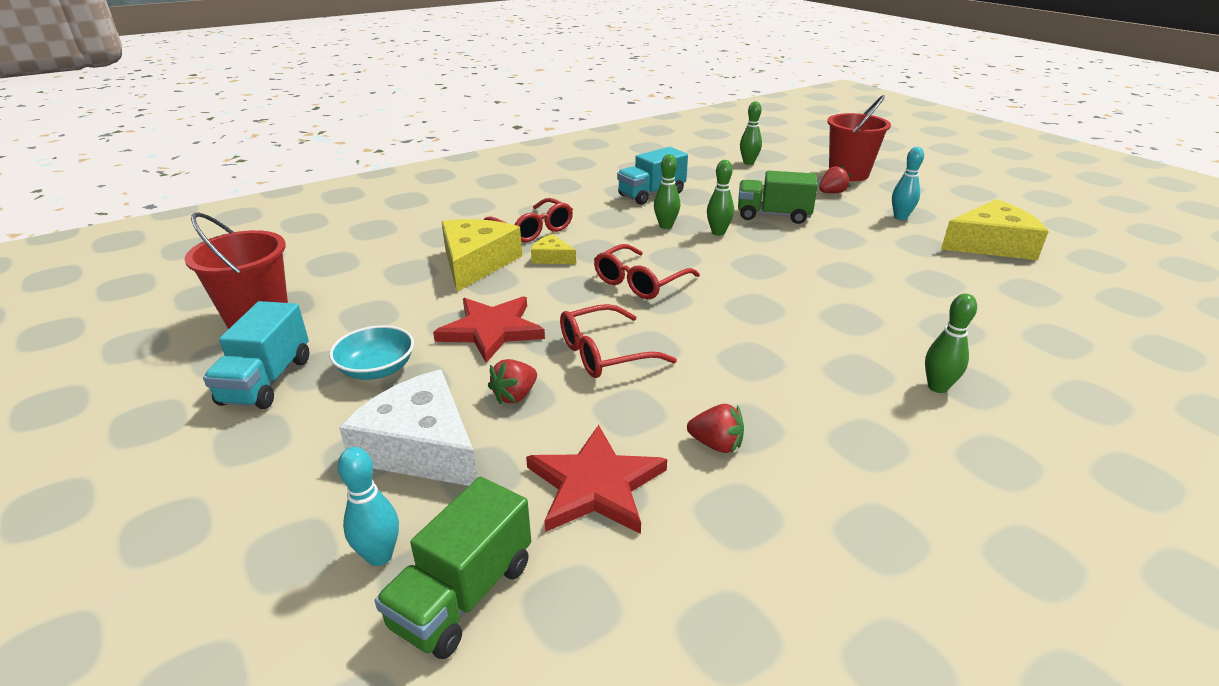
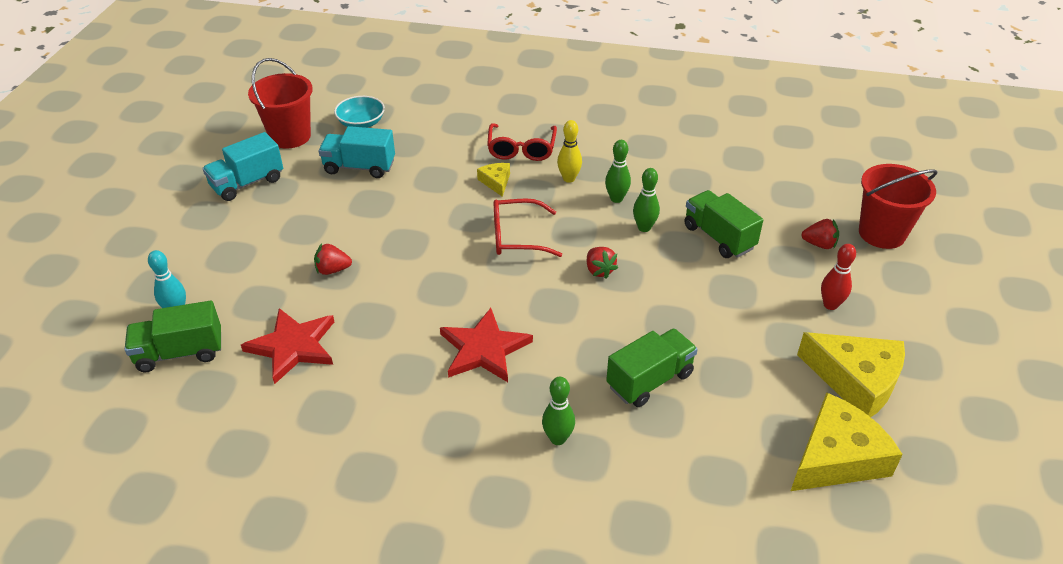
camera: 45 degrees right, 10 degrees up
(377, 369) = (297, 208): turquoise bowl -> turquoise bowl (361, 123)
(421, 447) = (256, 269): white cheese -> none
(476, 263) = (446, 159): yellow cheese -> yellow cheese (836, 457)
(491, 330) = (382, 218): red star -> red star (484, 349)
(604, 353) = (413, 275): red glasses -> none
(607, 230) = (569, 178): none -> yellow bowling pin
(651, 194) = (660, 161): turquoise truck -> turquoise truck (359, 167)
(716, 444) = (376, 370): red strawberry -> red strawberry (599, 270)
(748, 163) = (807, 169): green bowling pin -> none
(900, 217) = (830, 305): turquoise bowling pin -> red bowling pin
(906, 312) = (649, 380): none -> green truck

